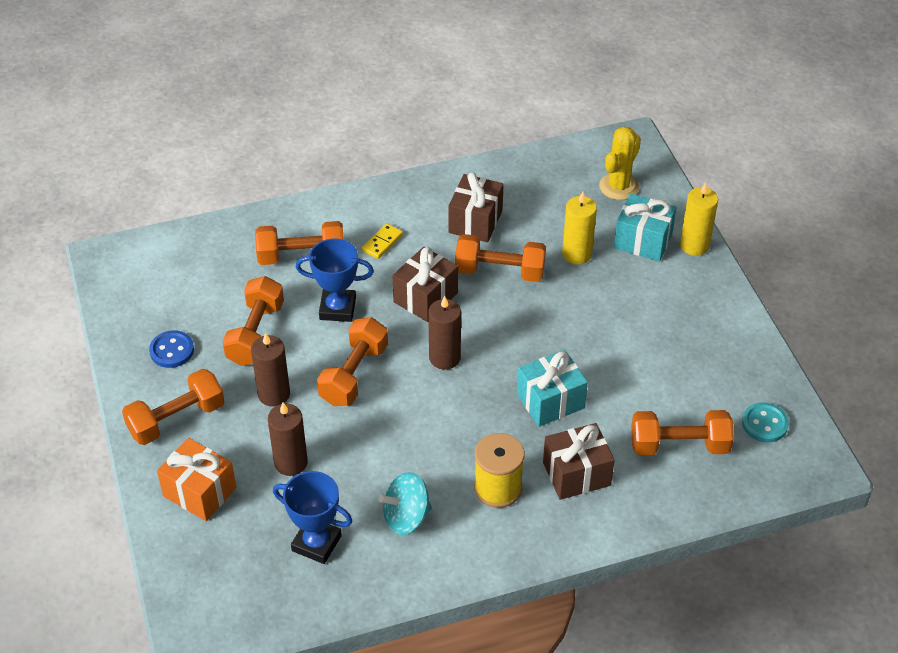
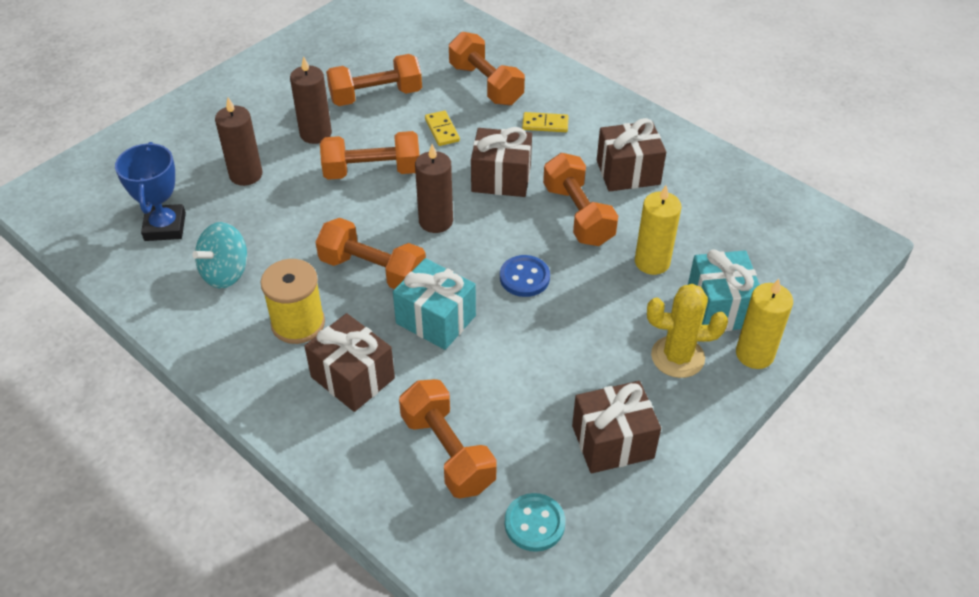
camera: 60 degrees right, 0 degrees up
(172, 350) = (323, 60): blue button -> blue button (524, 277)
(176, 419) = (252, 93): orange dumbbell -> orange dumbbell (373, 270)
(200, 492) = (184, 137): orange gift -> none
(337, 308) = (442, 130): blue trophy -> yellow domino
(406, 517) = (226, 272): turquoise spinning top -> turquoise spinning top turned 90 degrees counterclockwise
(619, 186) = (780, 257): yellow cactus -> yellow cactus (677, 357)
(722, 353) = (612, 442): none -> brown gift

